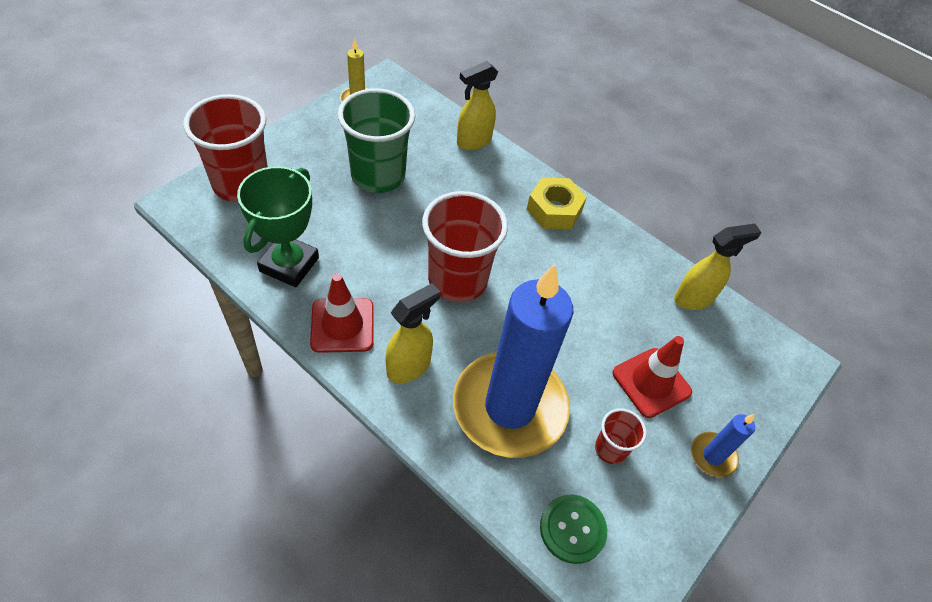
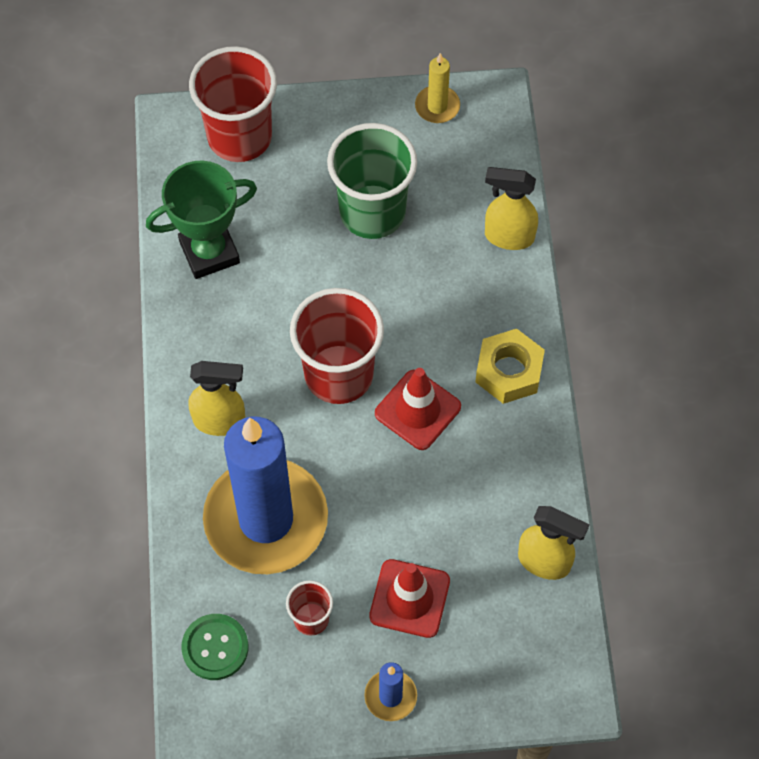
camera: 50 degrees right, 10 degrees up
(342, 325) = (201, 343): red traffic cone -> red traffic cone (417, 410)

